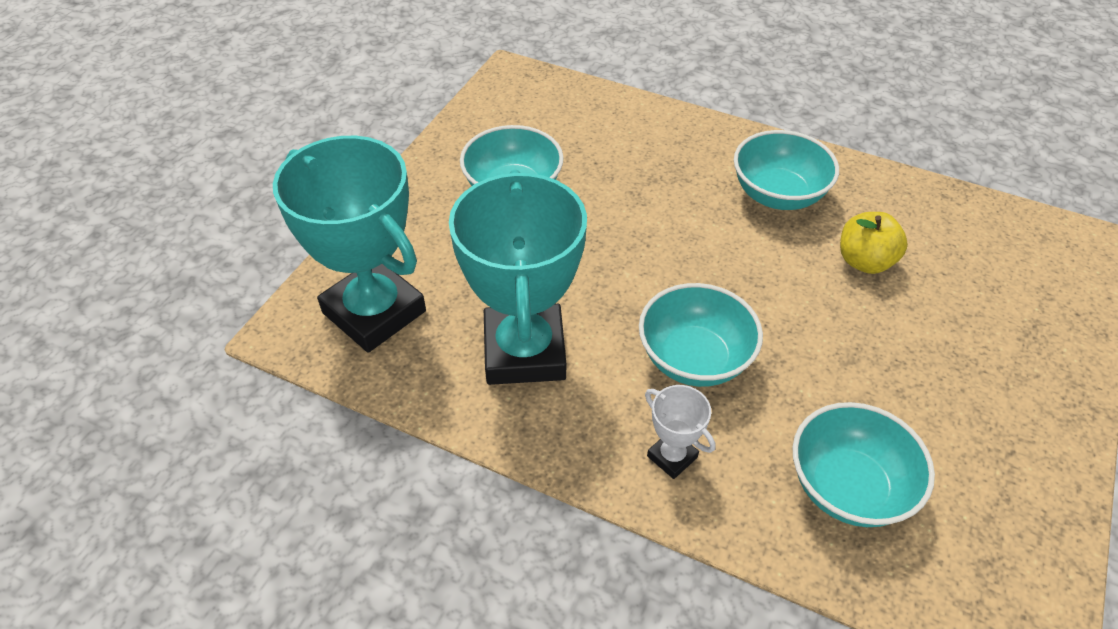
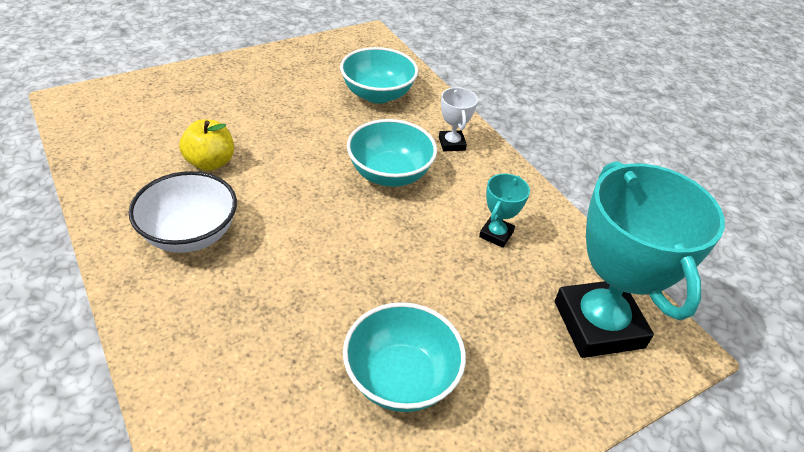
camera: 150 degrees left, 5 degrees down
(524, 351) = (496, 234): turquoise trophy -> turquoise trophy, size x0.43
(778, 194) = (190, 234): turquoise bowl -> white bowl

